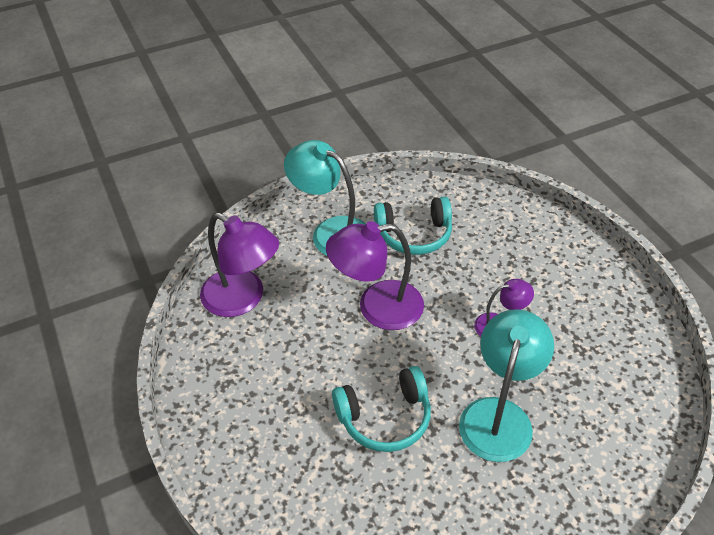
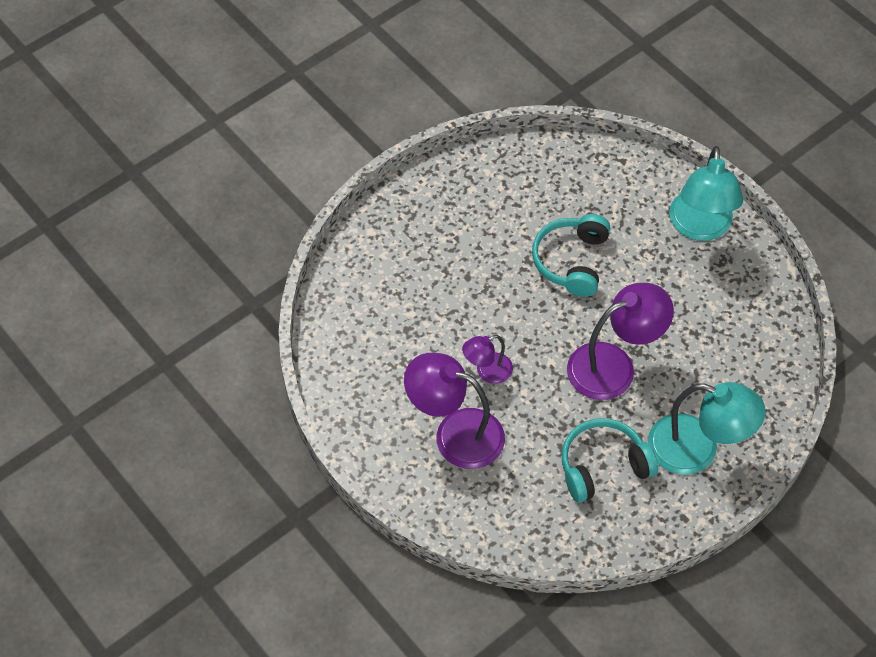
camera: 165 degrees right, 10 degrees up
(243, 299) = (751, 346): purple lamp -> purple lamp (455, 433)
(385, 418) = (571, 261): turquoise headphones -> turquoise headphones turned 45 degrees counterclockwise
(499, 415) = (473, 283): turquoise lamp -> turquoise lamp (700, 227)

